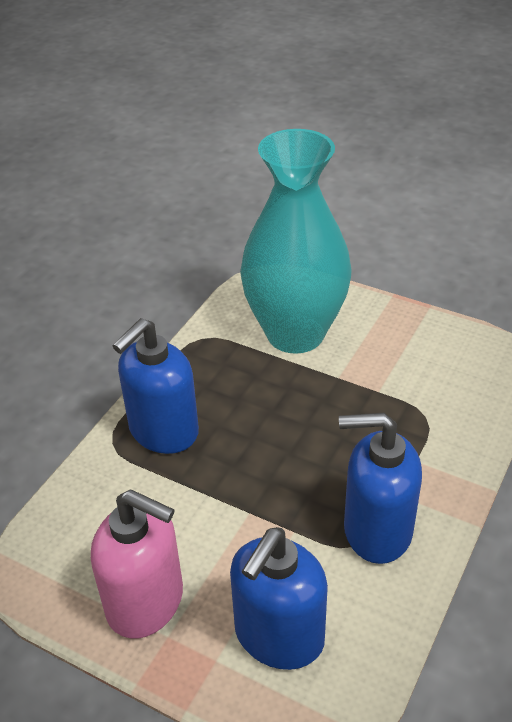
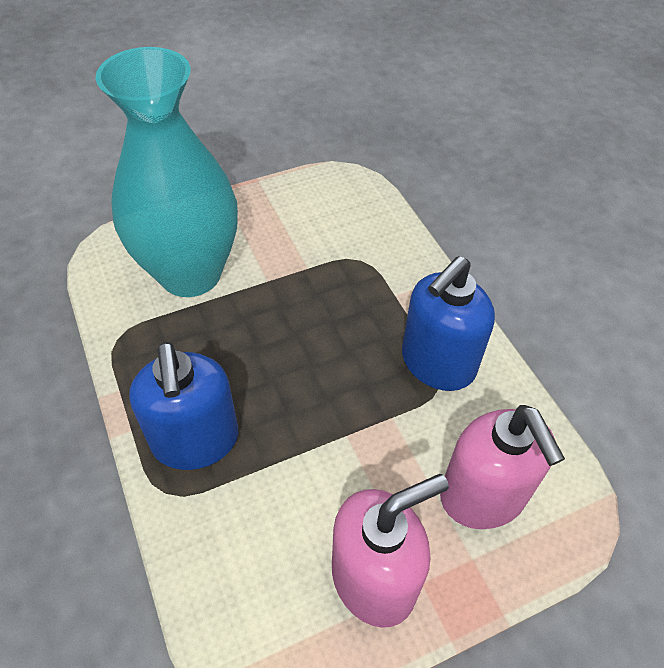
camera: 55 degrees left, 10 degrees up
(278, 636) = (483, 496): blue soap dispenser -> pink soap dispenser

